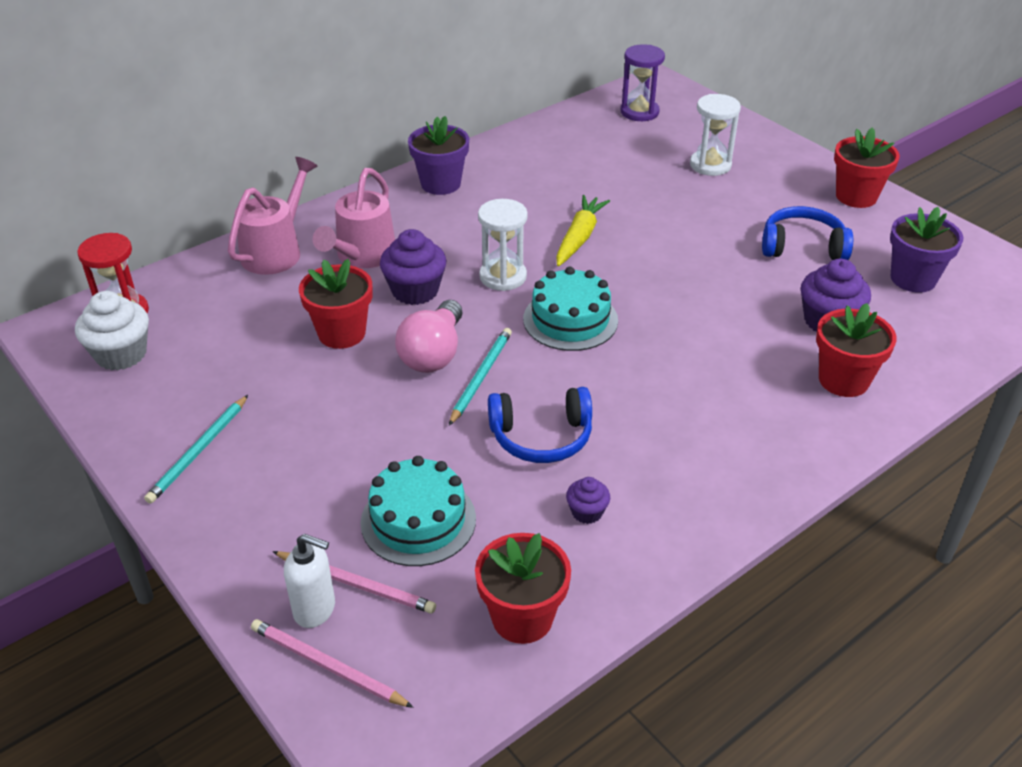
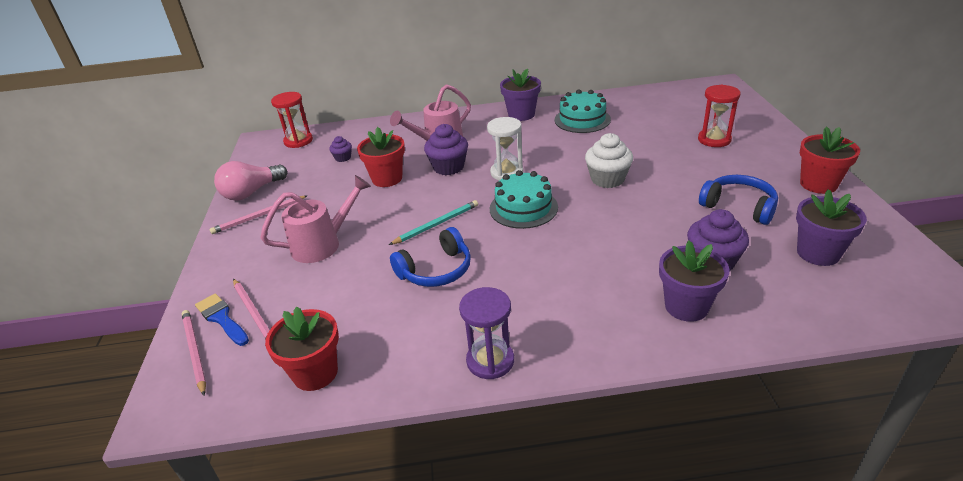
camera: 35 degrees right, 5 degrees down
(121, 354) = (276, 160): white cupcake -> white cupcake (607, 179)
(198, 451) = (259, 216): turquoise pencil -> pink pencil
(277, 250) = (398, 129): pink watering can -> pink watering can (323, 244)
(315, 609) = (222, 318): white soap dispenser -> blue brush
(418, 520) = (320, 292): turquoise cake -> turquoise cake (582, 119)
(433, 354) = (423, 203): pink light bulb -> pink light bulb (251, 192)
(541, 437) = (436, 270): blue headphones -> blue headphones turned 60 degrees counterclockwise
(579, 237) = (577, 162): yellow carrot -> none
(587, 512) = (417, 325): purple cupcake -> purple cupcake (343, 158)
(639, 112) = (691, 99): purple hourglass -> purple hourglass (490, 361)
(710, 165) = (714, 139): white hourglass -> red hourglass
(843, 380) = (686, 306): red flower pot -> purple flower pot

